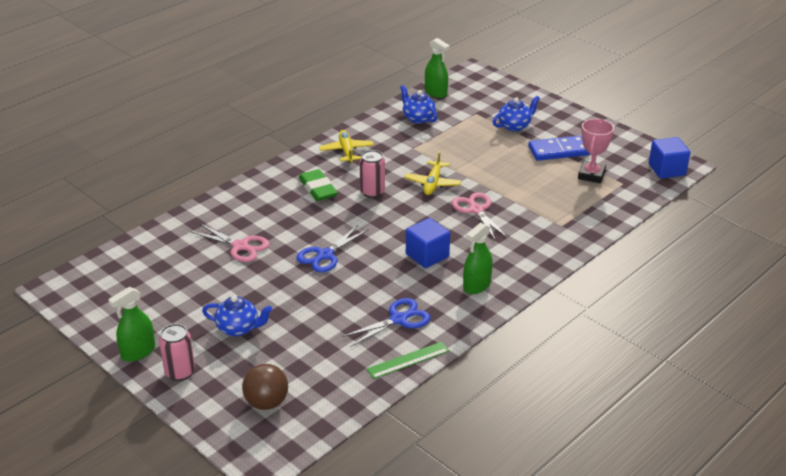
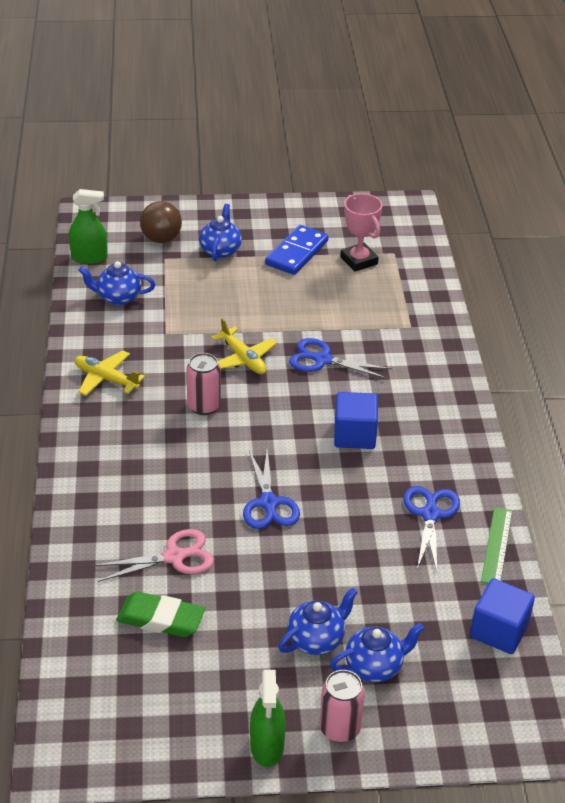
camera: 50 degrees left, 5 degrees up
(243, 361) = (374, 666): none -> blue teapot
(266, 403) = (458, 685): brown ball -> brown ball (161, 239)
(318, 189) = (146, 439): green eraser -> green eraser (161, 619)
(476, 210) = (322, 360): pink scissors -> blue scissors
(476, 285) = (437, 433): green spray bottle -> none
(666, 170) = (406, 218): blue cube -> blue cube (499, 631)

